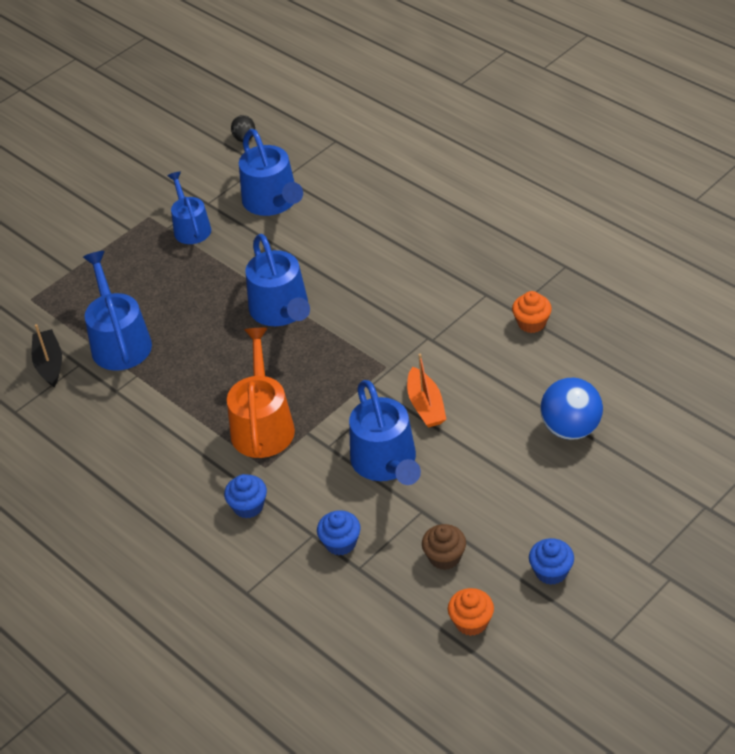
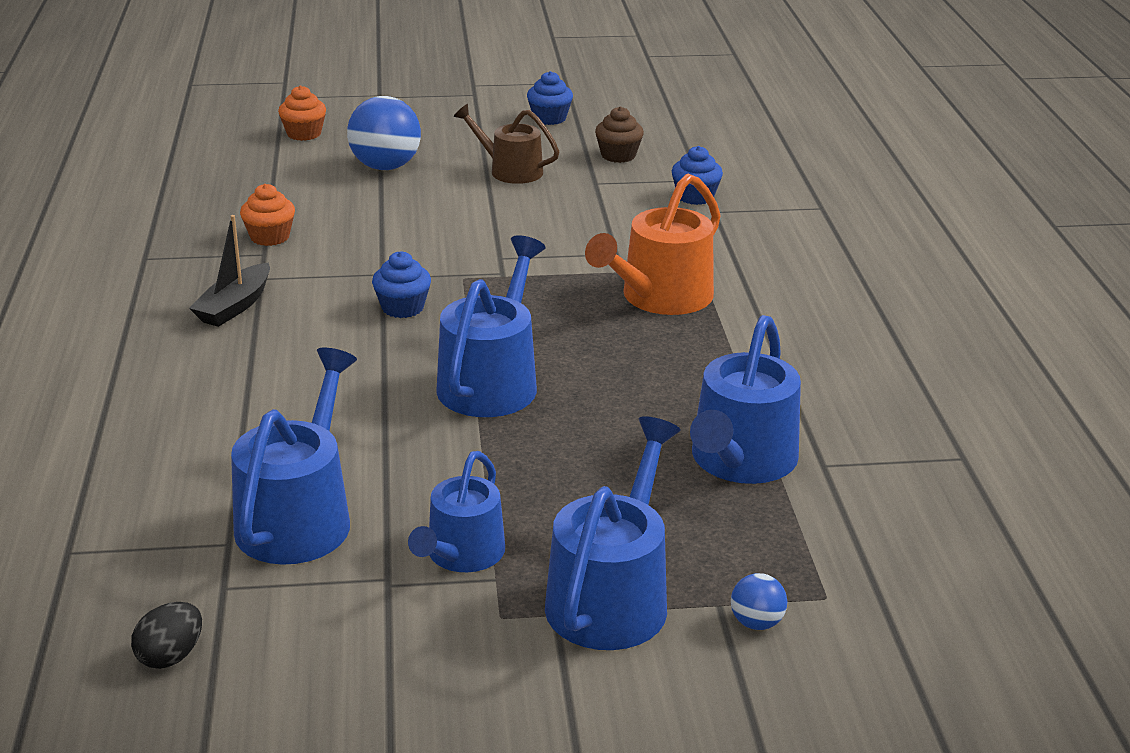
camera: 145 degrees left, 15 degrees down
(49, 364) = (867, 488): black boat -> black boat (235, 306)
(50, 272) = (756, 623): none -> blue ball
(248, 506) = (753, 252): blue cupcake -> blue cupcake (402, 308)
(386, 462) = (578, 219): blue watering can -> blue watering can (612, 597)
(426, 405) = (477, 234): orange boat -> none
(471, 622) = (651, 124): orange cupcake -> orange cupcake (304, 134)
(491, 483) = (510, 171): none -> brown watering can

